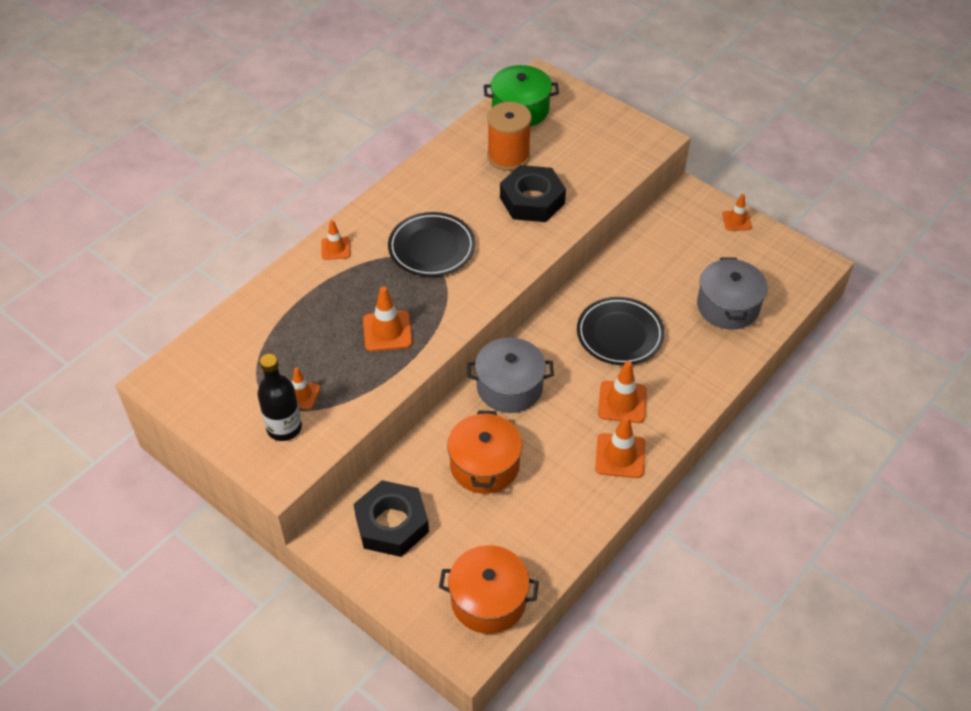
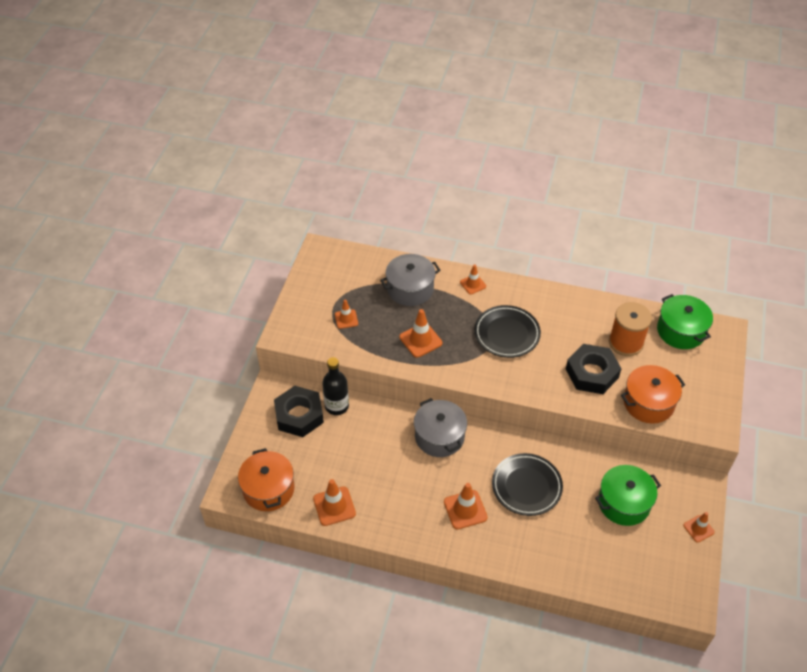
camera: 65 degrees right, 0 degrees up
(284, 428) = (317, 322): black bottle -> black bottle (337, 406)
(484, 465) = (368, 447): orange pot -> orange pot (648, 403)
(620, 456) = (417, 525): orange traffic cone -> orange traffic cone (334, 506)
(680, 263) = (624, 503): none -> green pot
(728, 306) = (601, 551): grey pot -> grey pot (410, 289)

